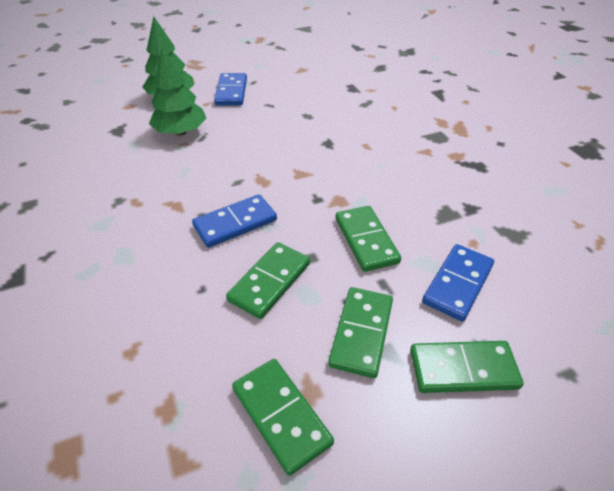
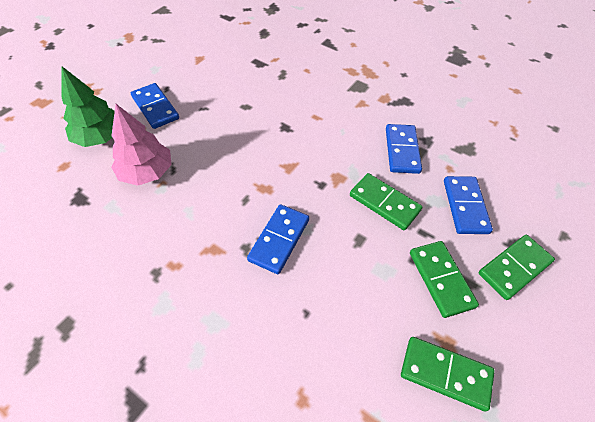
camera: 35 degrees left, 10 degrees up
(180, 132) = (146, 172): green tree -> pink tree
(270, 282) = (350, 276): green domino -> none
(431, 205) = (402, 150): none -> blue domino

